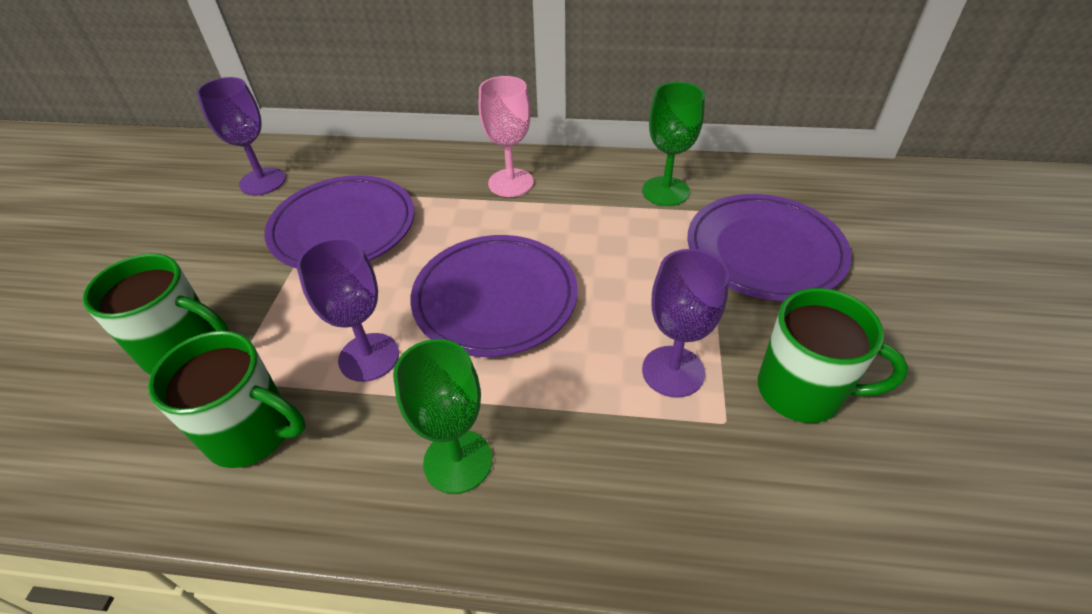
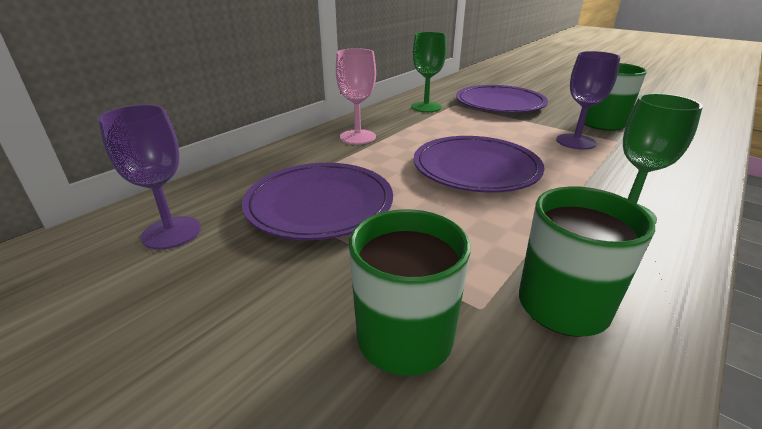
camera: 60 degrees left, 15 degrees down
(369, 357) = (501, 226): purple goblet -> none

